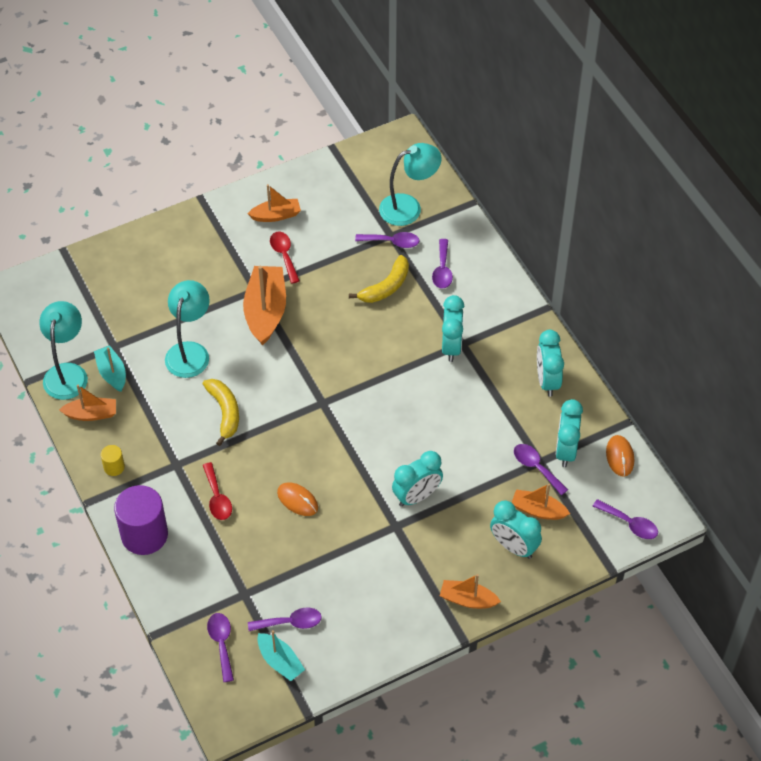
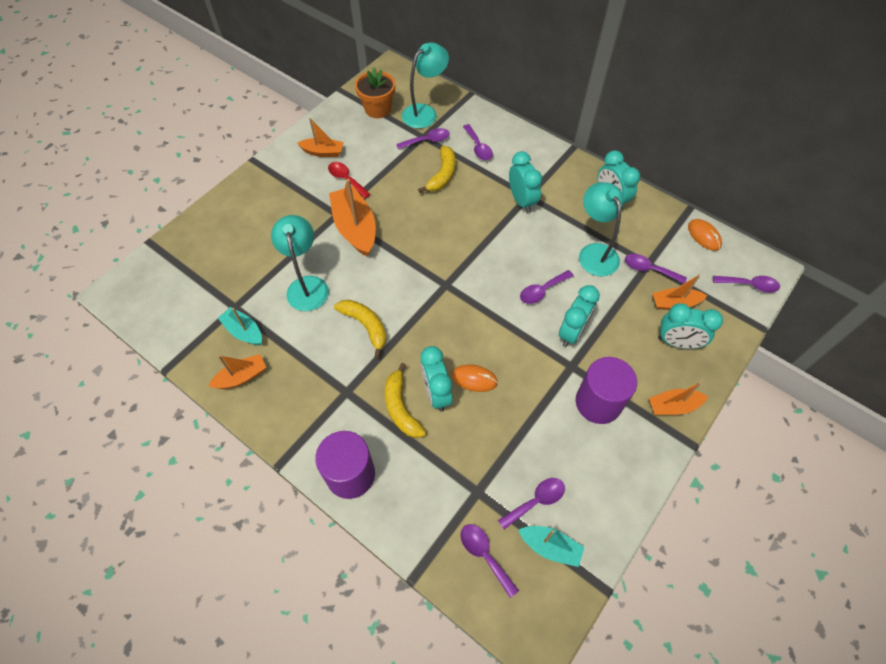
camera: 25 degrees left, 5 degrees up
(67, 373) = (200, 347): turquoise lamp -> turquoise lamp (594, 252)
(114, 467) = (288, 419): yellow cylinder -> none
(217, 498) = (401, 407): red spoon -> yellow banana
(276, 215) = (323, 152): orange boat -> orange boat turned 45 degrees clockwise
(360, 185) = (378, 109): none -> orange flower pot
(399, 567) = (598, 402): none -> purple cylinder
(413, 445) = (542, 291): none -> purple spoon
(565, 450) = (661, 247): turquoise clock -> turquoise clock (436, 393)

